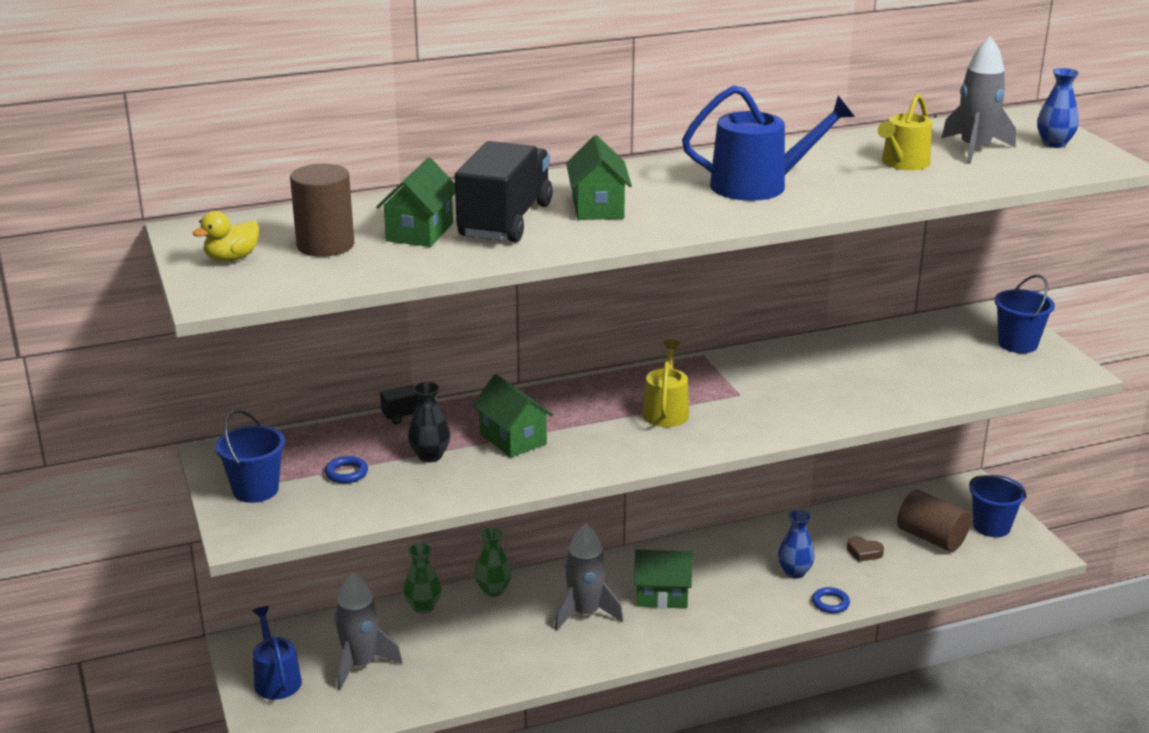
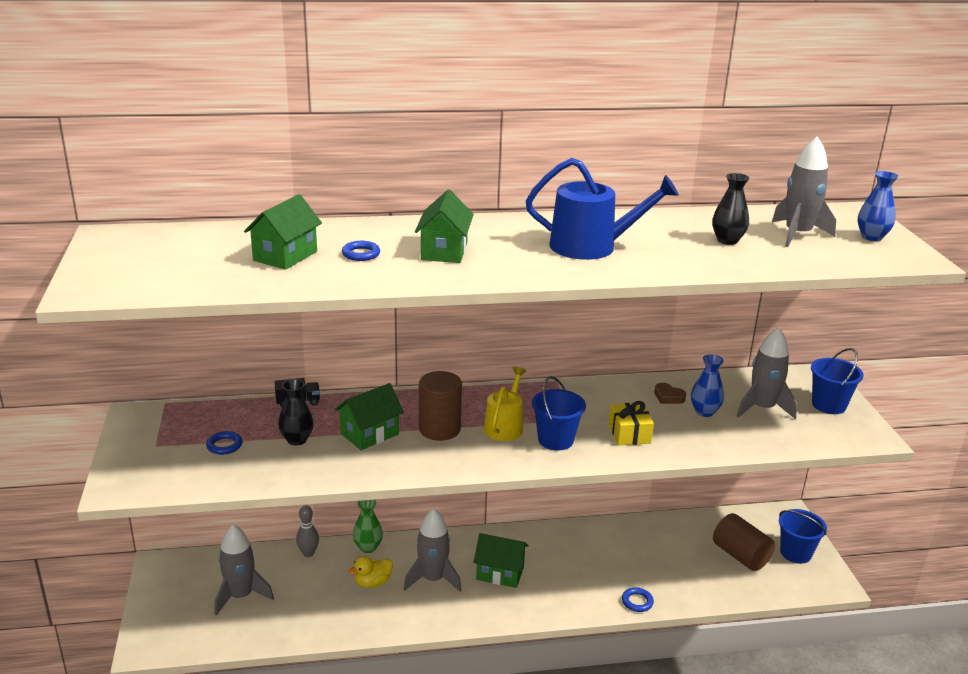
camera: 10 degrees right, 0 degrees up
(232, 258) = (121, 261): yellow duck -> yellow duck (373, 582)
(255, 490) = (147, 450): blue bucket -> blue bucket (555, 440)
(276, 679) = (172, 598): blue watering can -> none
(325, 245) = (202, 258): brown cylinder -> brown cylinder (439, 429)
(423, 607) = (308, 553): green vase -> grey bowling pin
(505, 221) = (361, 254): black truck -> blue ring
(513, 439) = (369, 434): green house -> green house turned 75 degrees clockwise
(794, 572) = (616, 569): blue vase -> blue vase (704, 412)
(809, 401) = (629, 433): none -> yellow gift
(864, 552) = (679, 560): brown heart -> brown heart (668, 397)
(903, 163) = (727, 240): yellow watering can -> black vase
(947, 356) = (762, 408): none -> grey rocket

